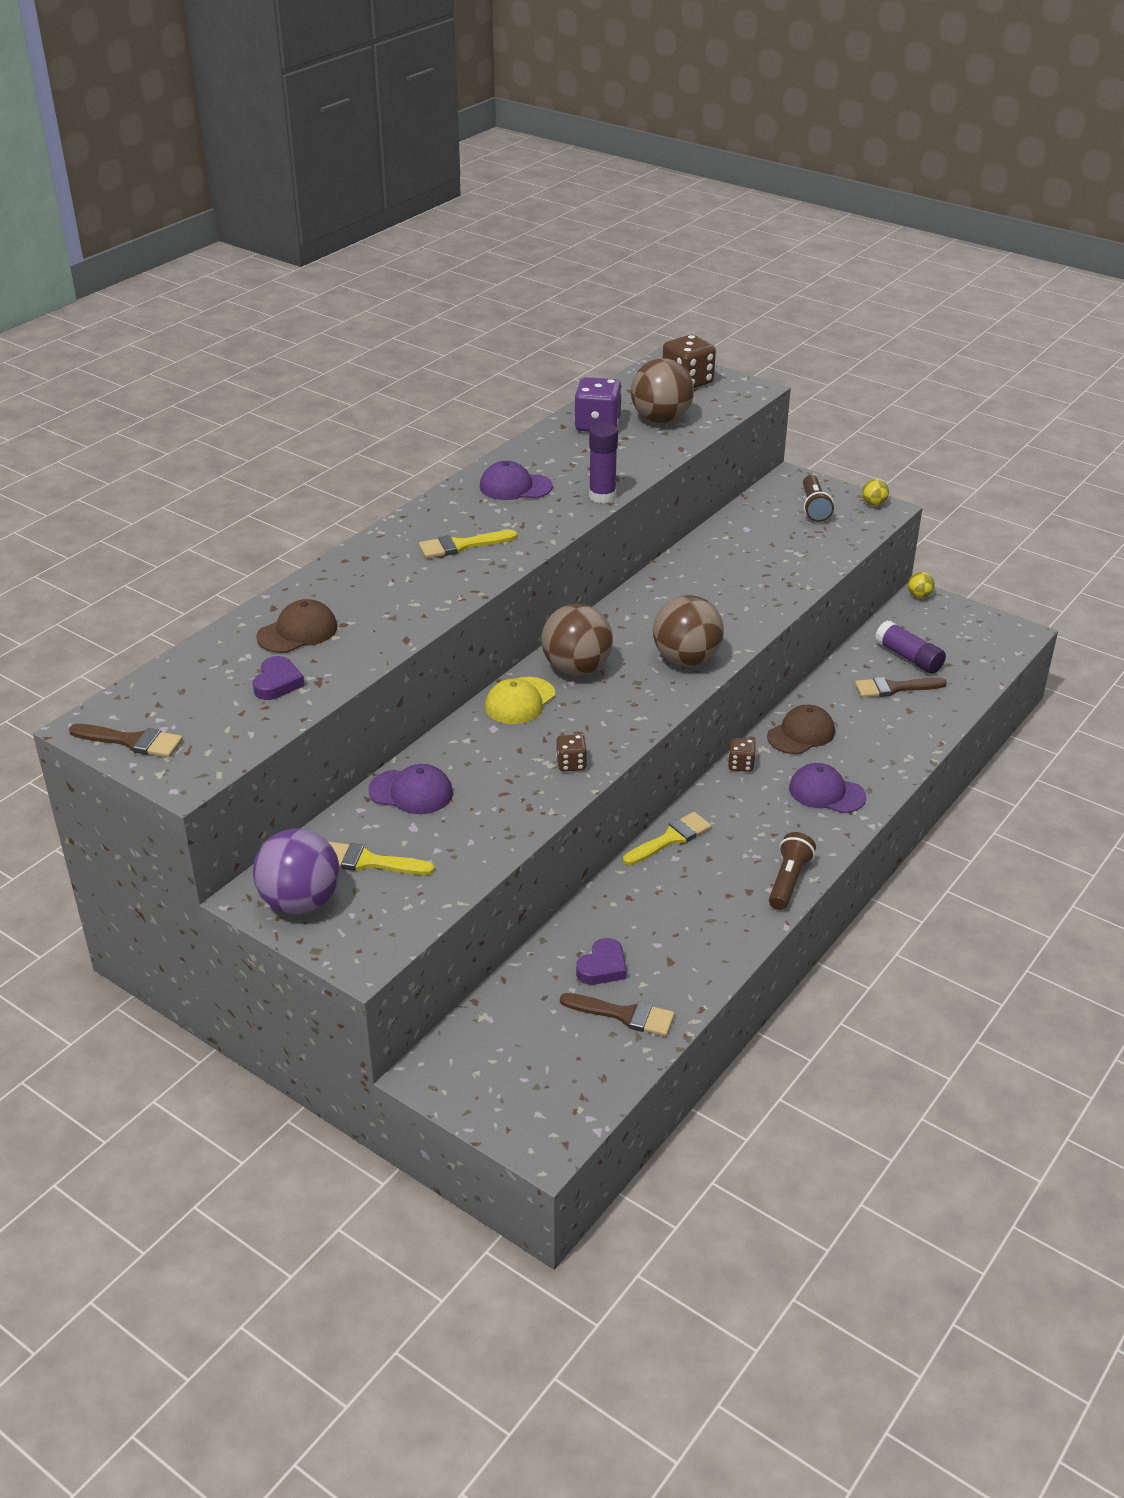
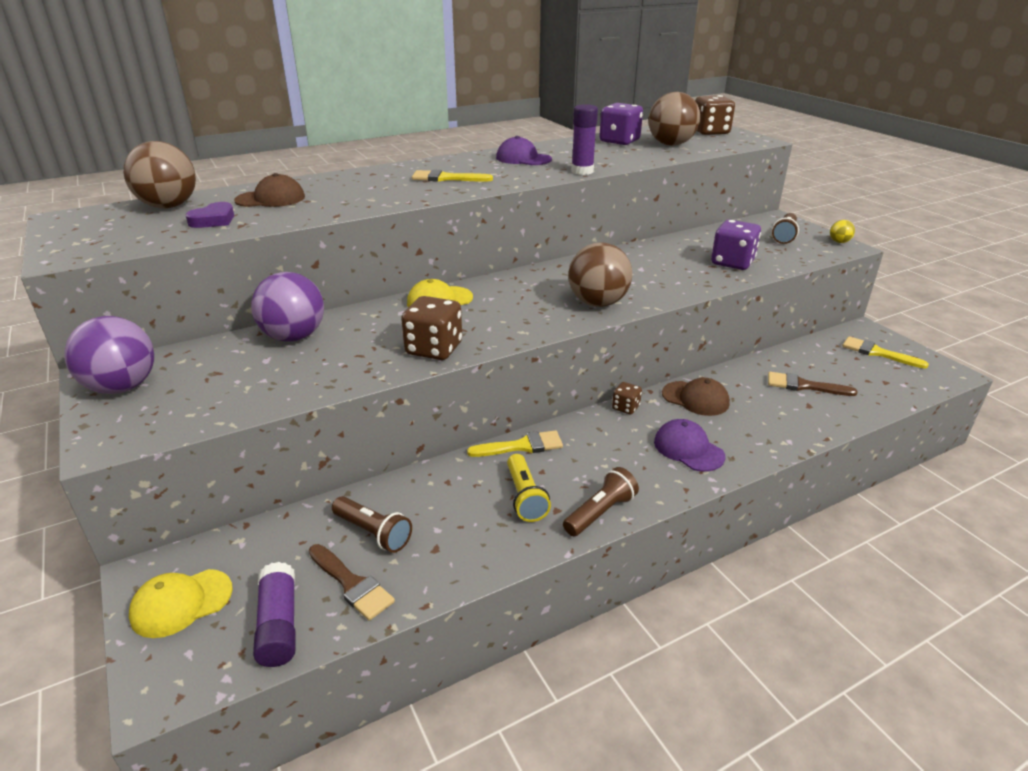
camera: 25 degrees right, 5 degrees down
(132, 741) = (71, 230): brown brush -> none
(369, 862) = (205, 374): yellow brush -> yellow brush (877, 353)
(411, 792) = (294, 337): purple cap -> purple ball
(489, 1082) = (181, 603): none -> yellow cap
(571, 764) = (434, 349): brown dice -> brown dice, size x1.84
(576, 668) = (504, 290): brown ball -> brown ball (169, 206)
(602, 967) = (373, 533): purple heart -> brown flashlight
(712, 888) = (525, 497): none -> yellow flashlight
(784, 564) = (732, 262): none -> purple dice
(801, 734) = (695, 398): brown cap -> brown cap turned 45 degrees clockwise
(908, 657) = (830, 367): purple glue stick -> purple glue stick (279, 624)
(919, 595) = (864, 328): yellow ball -> none

